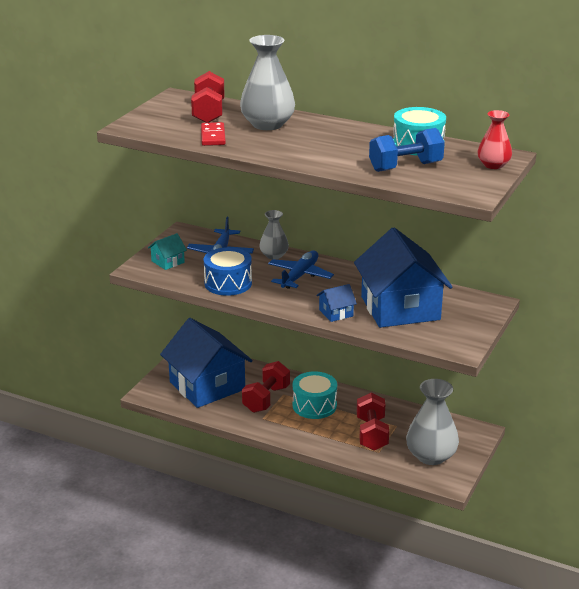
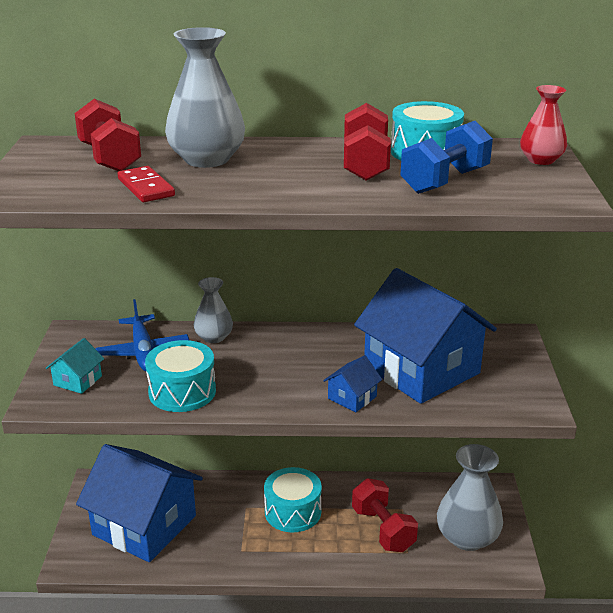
camera: 25 degrees left, 0 degrees up
(228, 283) = (182, 391): blue drum -> turquoise drum
(266, 399) = (229, 521): red dumbbell -> red dumbbell (365, 164)
(299, 276) = (267, 357): blue plane -> none

